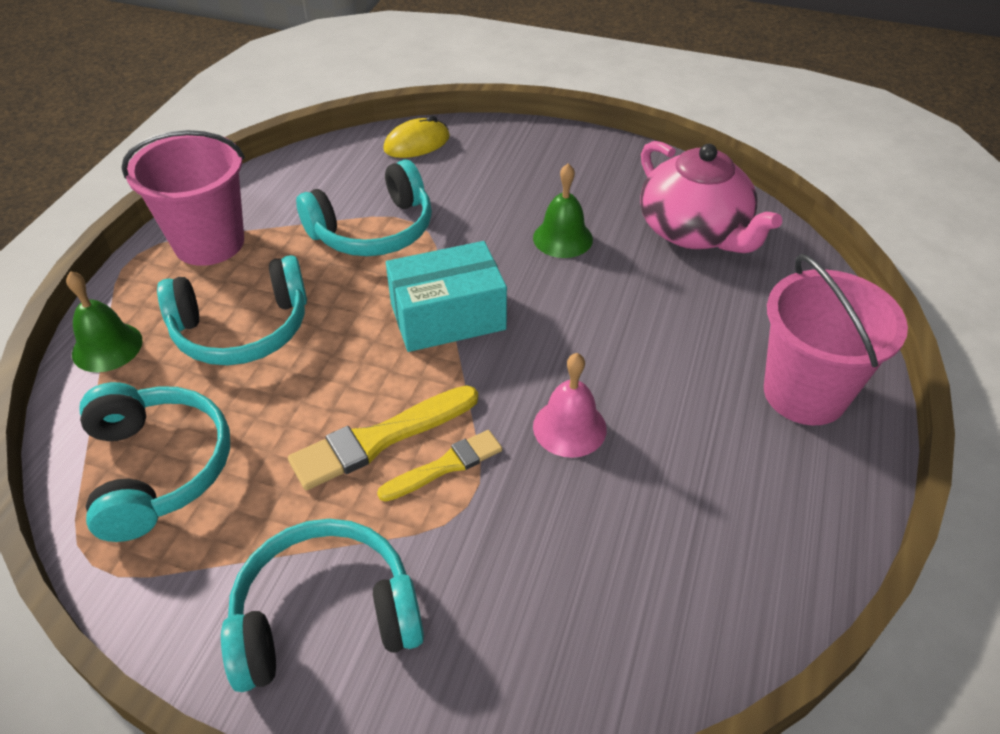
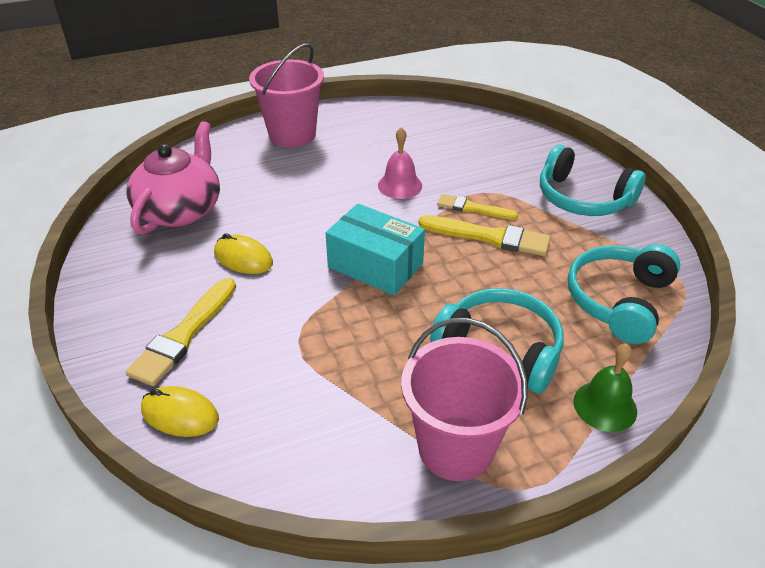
camera: 130 degrees left, 5 degrees down
(373, 230) = (331, 356): turquoise headphones -> none
(496, 171) = (184, 335): none -> yellow brush
(562, 238) = (243, 258): green bell -> yellow mouse

